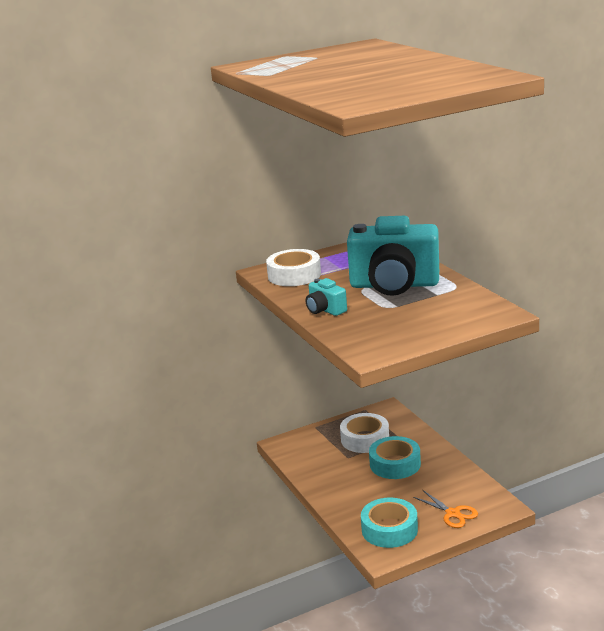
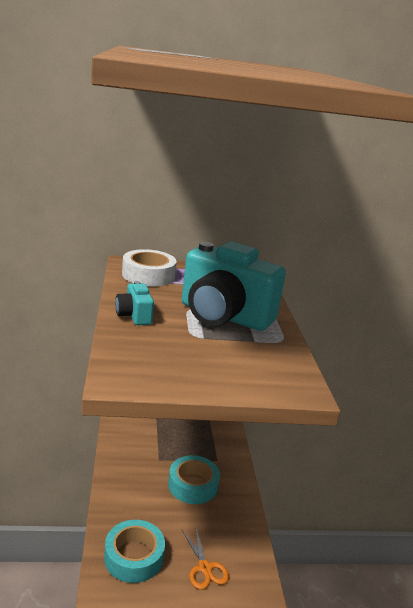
camera: 15 degrees right, 0 degrees up
(365, 439) = (186, 448): white tape -> none

